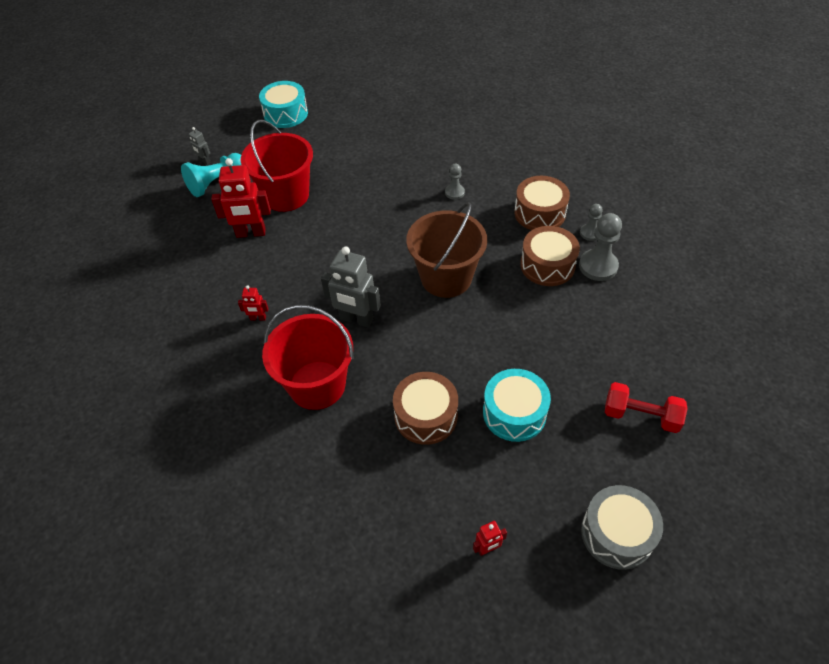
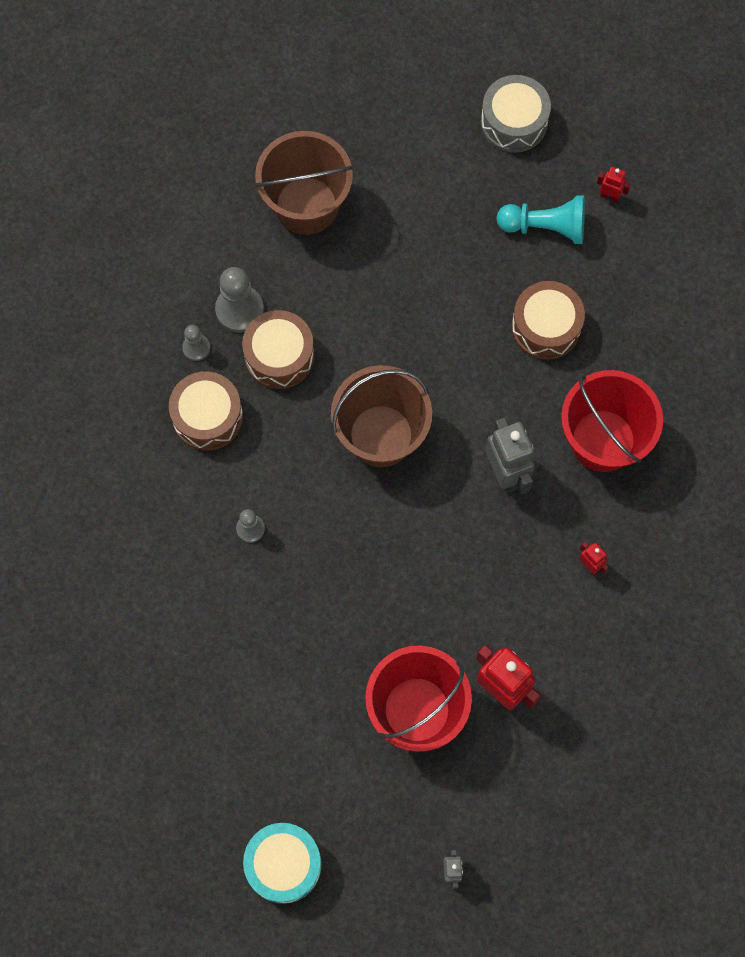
camera: 135 degrees left, 20 degrees up
(216, 182) = (469, 815): turquoise pawn -> turquoise pawn (545, 227)
(514, 413) = (477, 262): turquoise drum -> none
(641, 415) = (390, 168): red dumbbell -> none
(649, 346) = (306, 205): none -> brown bucket

